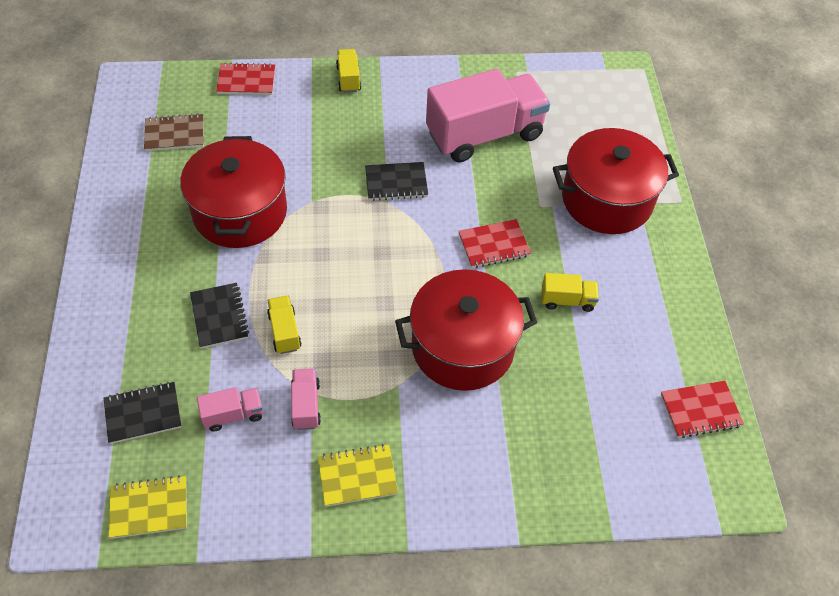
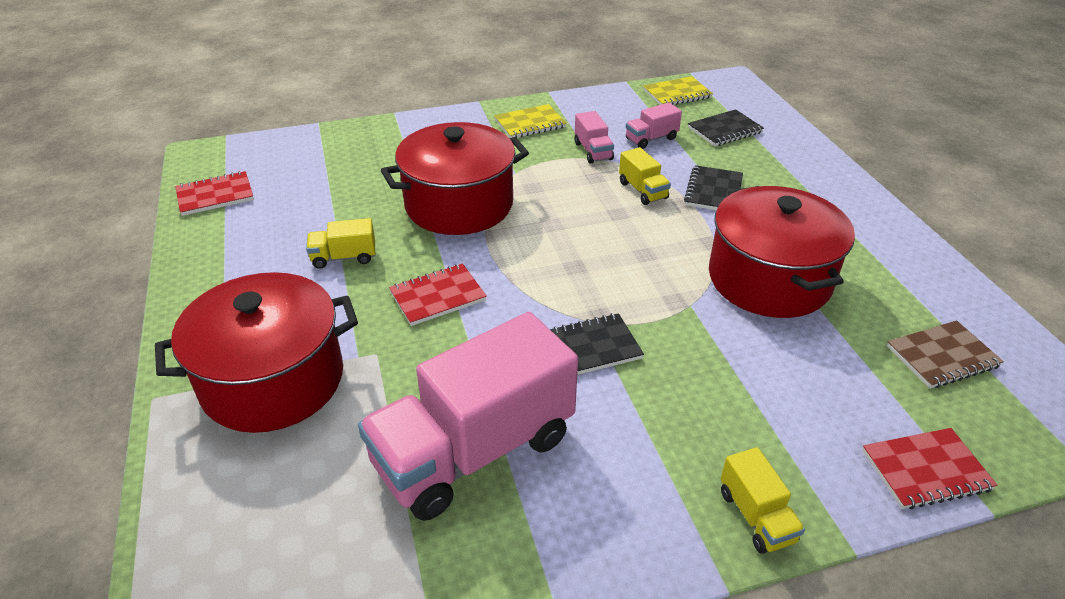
camera: 170 degrees right, 15 degrees down
(219, 317) = (713, 191): black notebook -> black notebook turned 45 degrees clockwise

